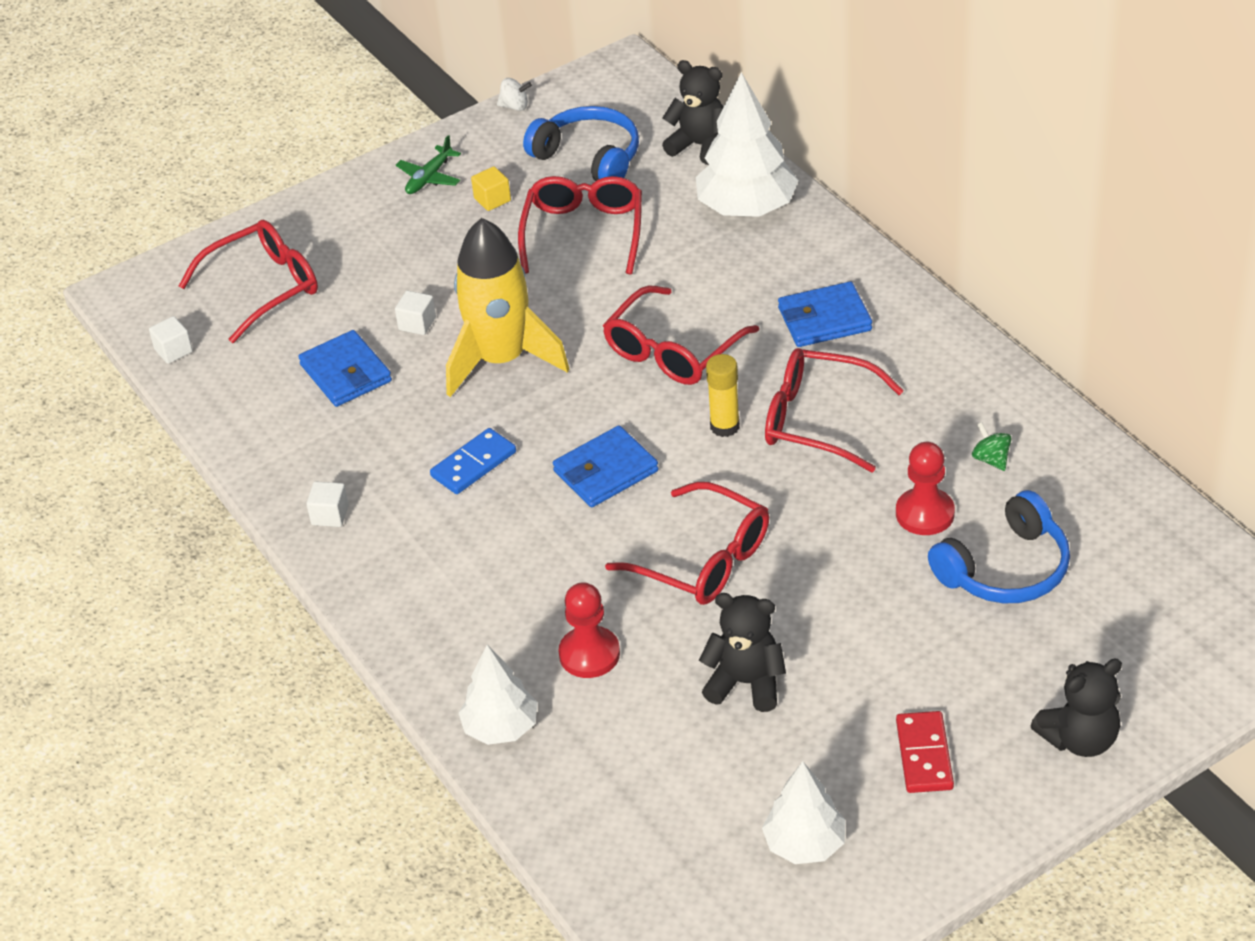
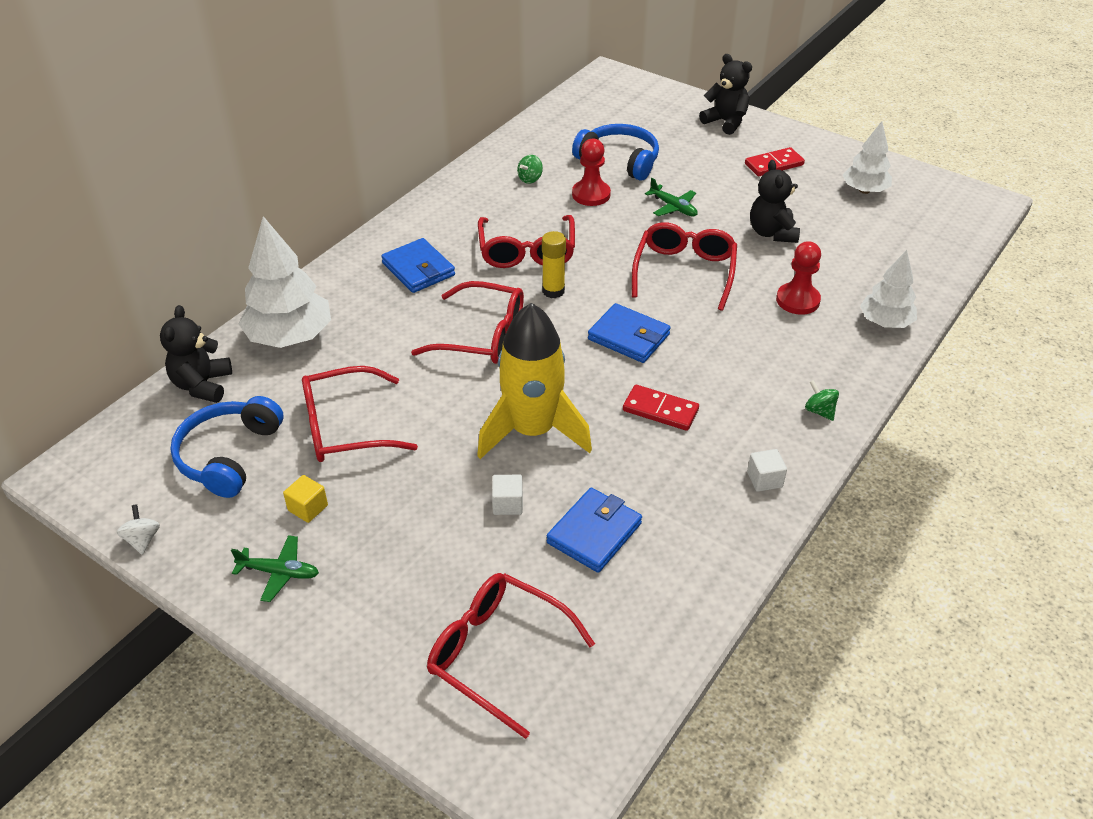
camera: 115 degrees left, 0 degrees up
(173, 351) = (625, 697): white cube -> none
(393, 597) = (819, 411): none -> green spinning top
(473, 464) = (660, 410): blue domino -> red domino
(856, 594) = (673, 207): none -> green plane

